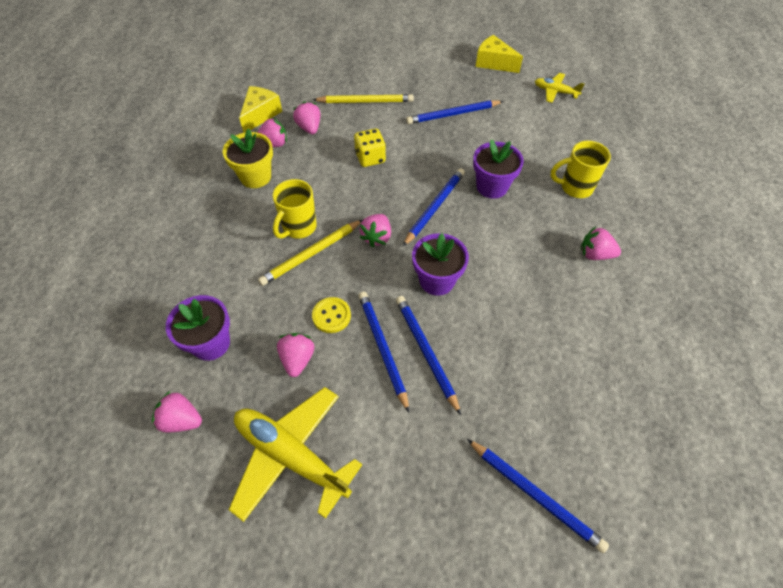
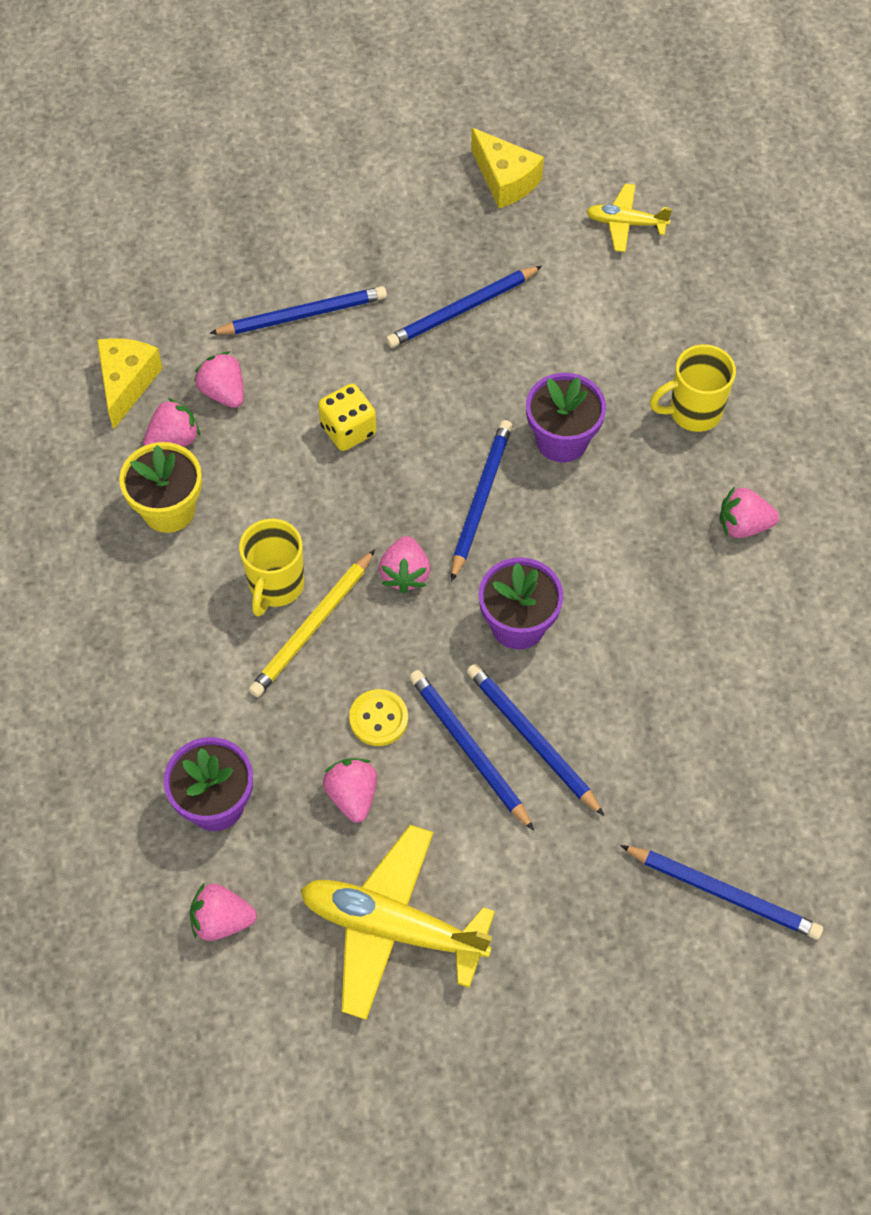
camera: 15 degrees left, 5 degrees up
(365, 101) = (302, 315): yellow pencil -> blue pencil
(493, 63) = (505, 180): yellow cheese -> yellow cheese turned 150 degrees counterclockwise

